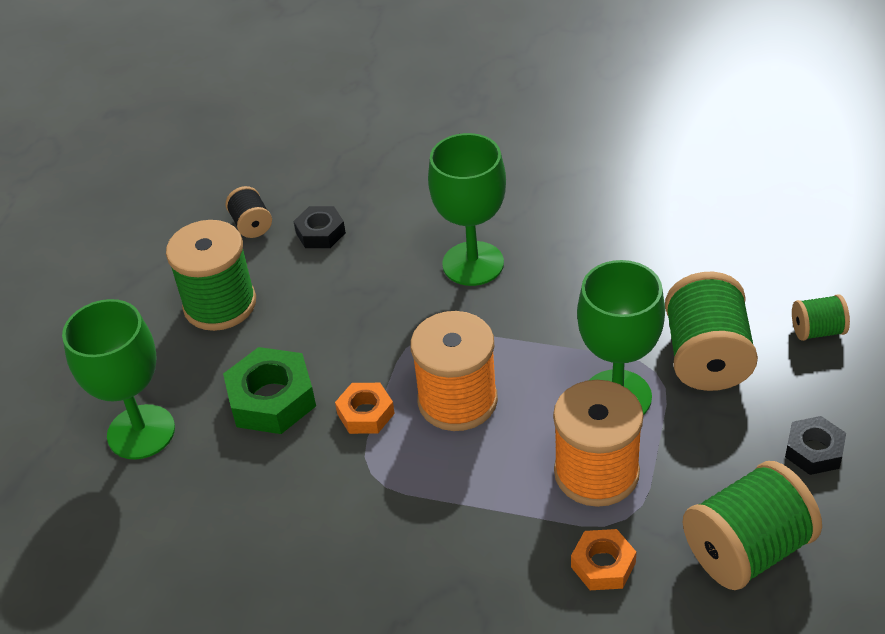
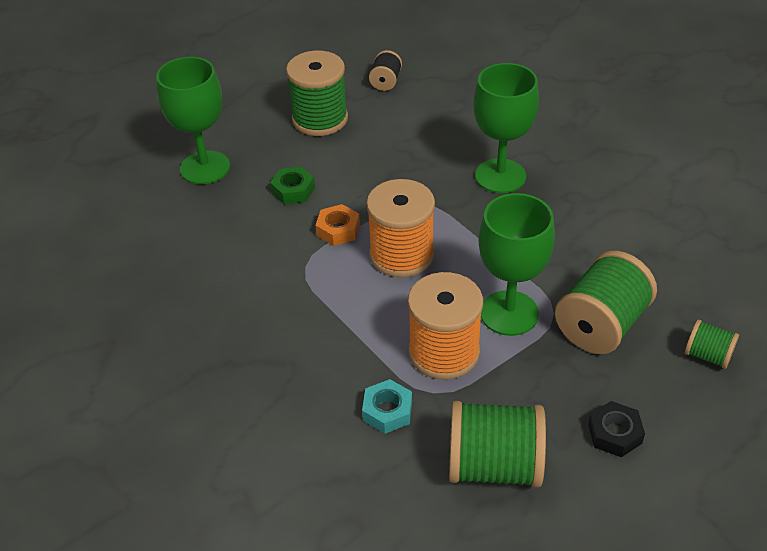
camera: 35 degrees right, 0 degrees up
(272, 399) = (293, 190): green nut -> green nut, size x0.61
(320, 233) = (422, 107): black nut -> none
(603, 565) = (387, 411): orange nut -> turquoise nut

